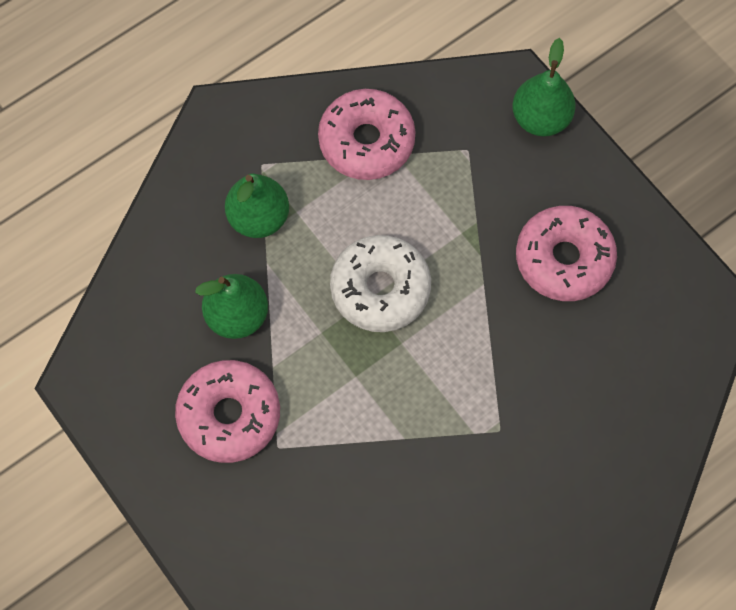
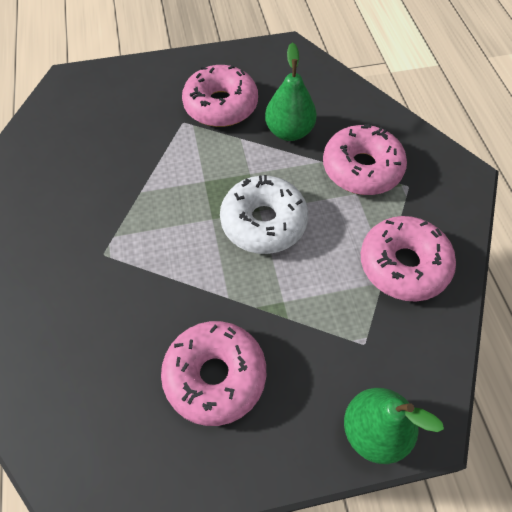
camera: 115 degrees right, 10 degrees down
(259, 218) = (362, 168): green pear -> pink donut

